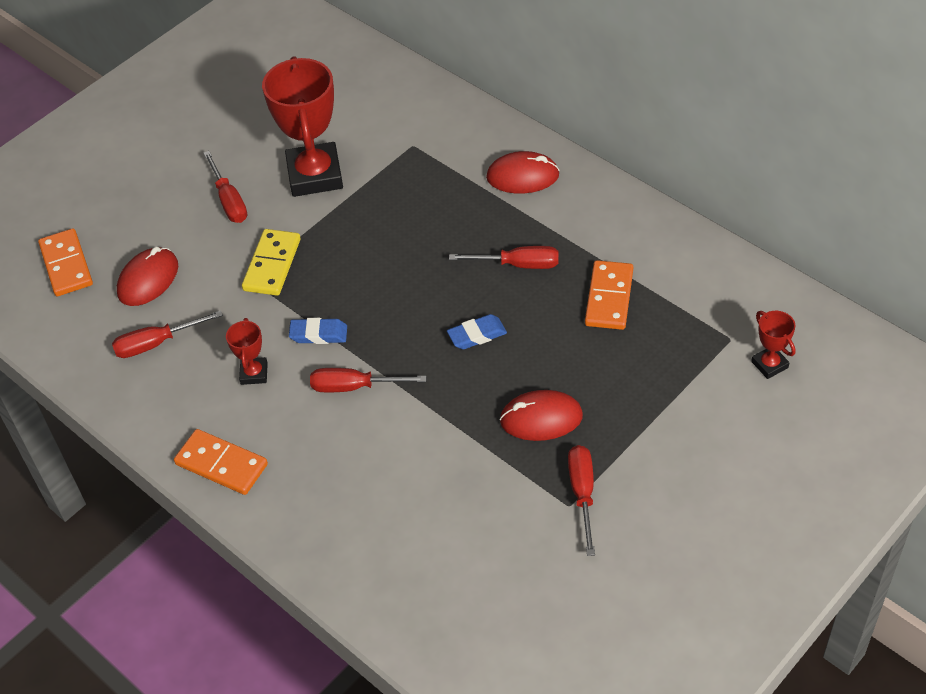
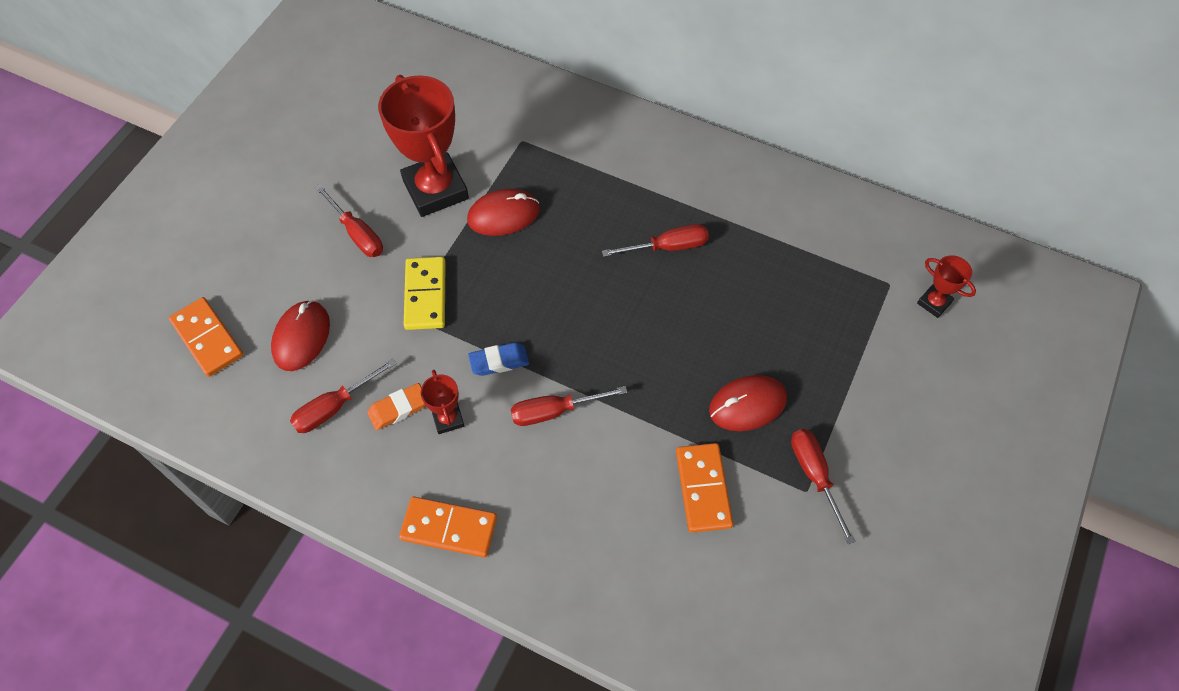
camera: 20 degrees left, 10 degrees up
(212, 356) = (398, 408): none -> orange eraser
(477, 335) = (655, 329): blue eraser -> none
(522, 176) = (639, 154): red mouse -> red mouse (503, 215)
(609, 297) = (764, 264): orange domino -> orange domino (703, 489)

